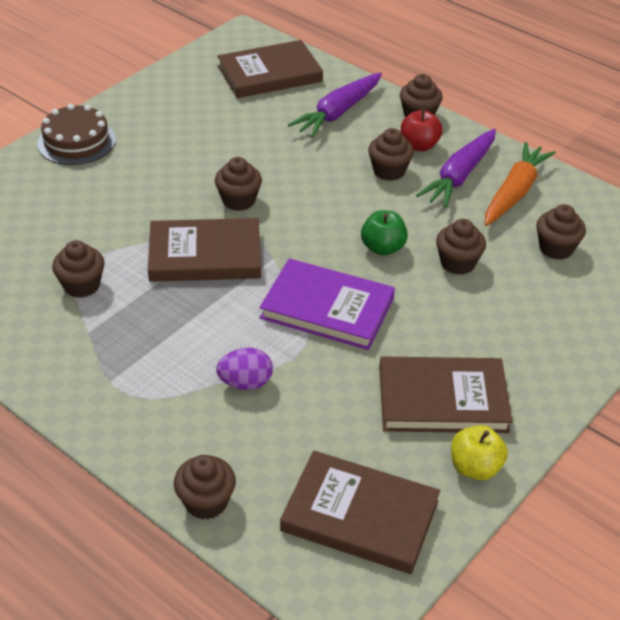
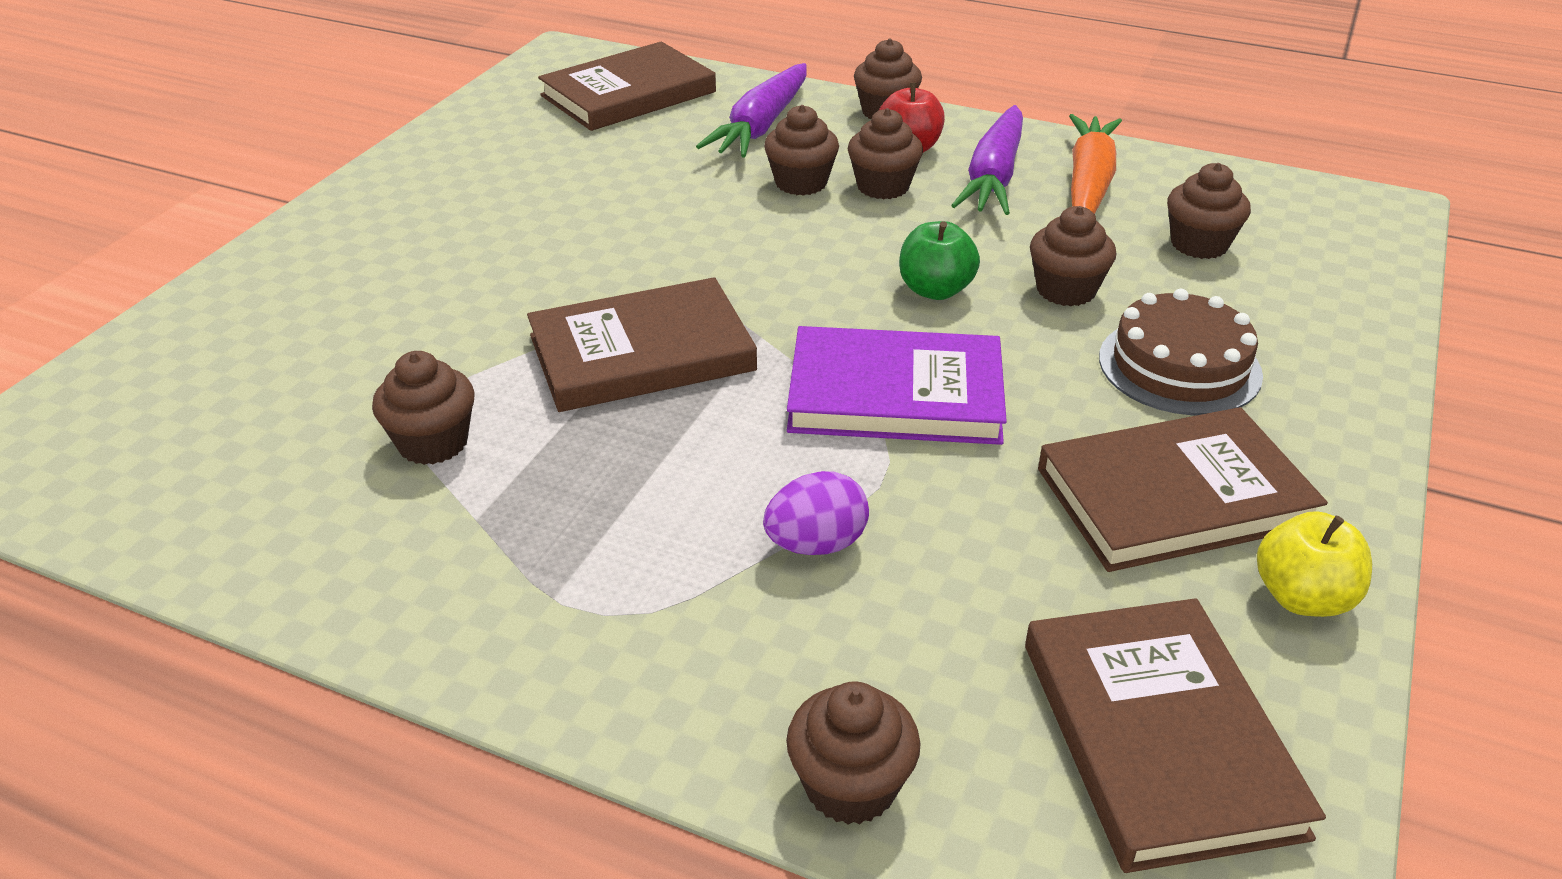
camera: 15 degrees left, 5 degrees down
(76, 141) = (341, 227): brown cake -> brown cake (1179, 366)
(239, 200) = (661, 264): brown cupcake -> brown cupcake (801, 183)
(360, 516) = (1158, 737): brown book -> brown book turned 75 degrees clockwise

